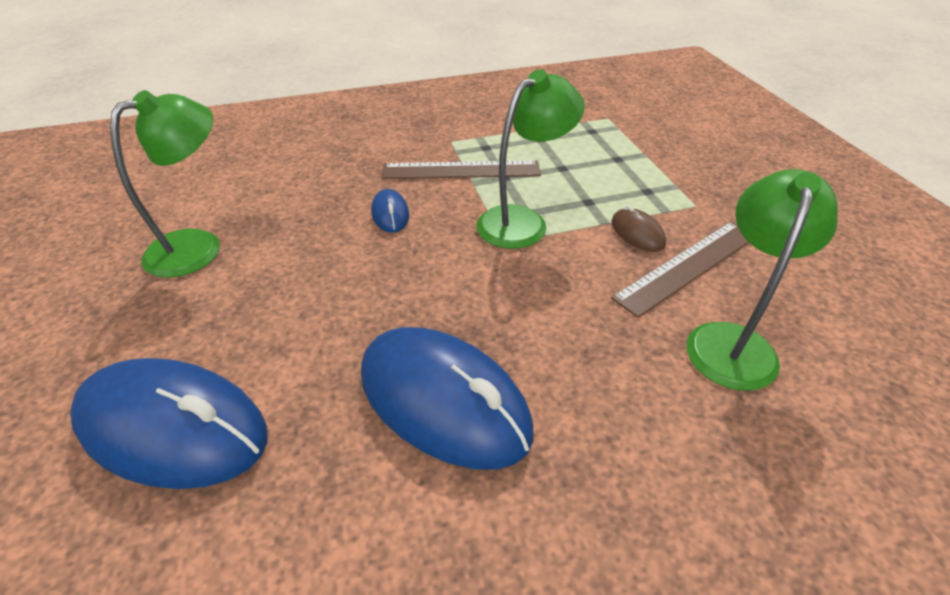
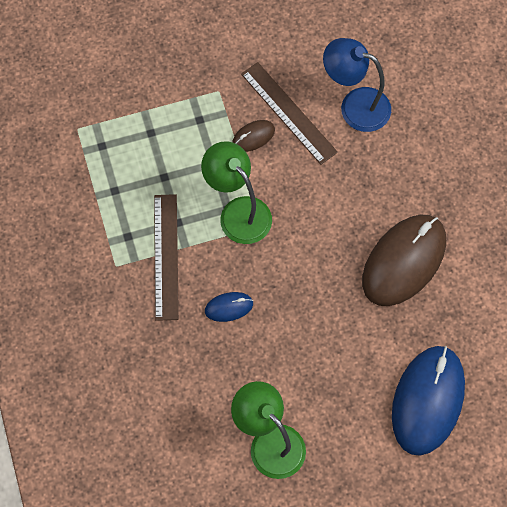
camera: 90 degrees left, 25 degrees up
(443, 401) = (404, 261): blue mouse -> brown mouse
(733, 341) = (355, 105): green lamp -> blue lamp

